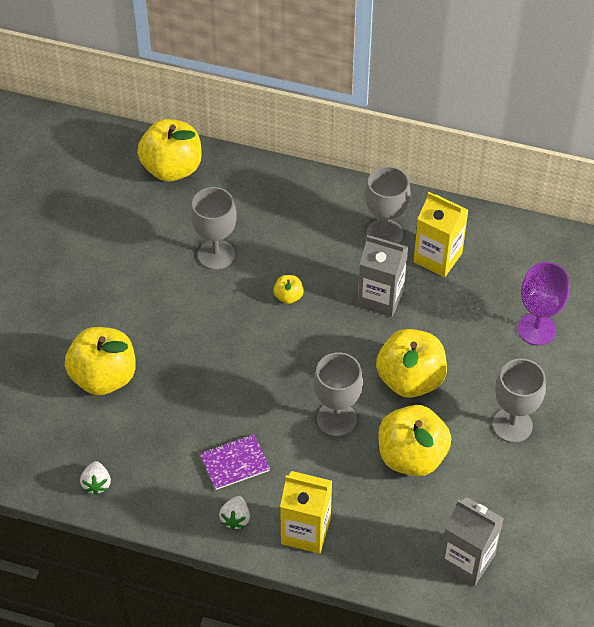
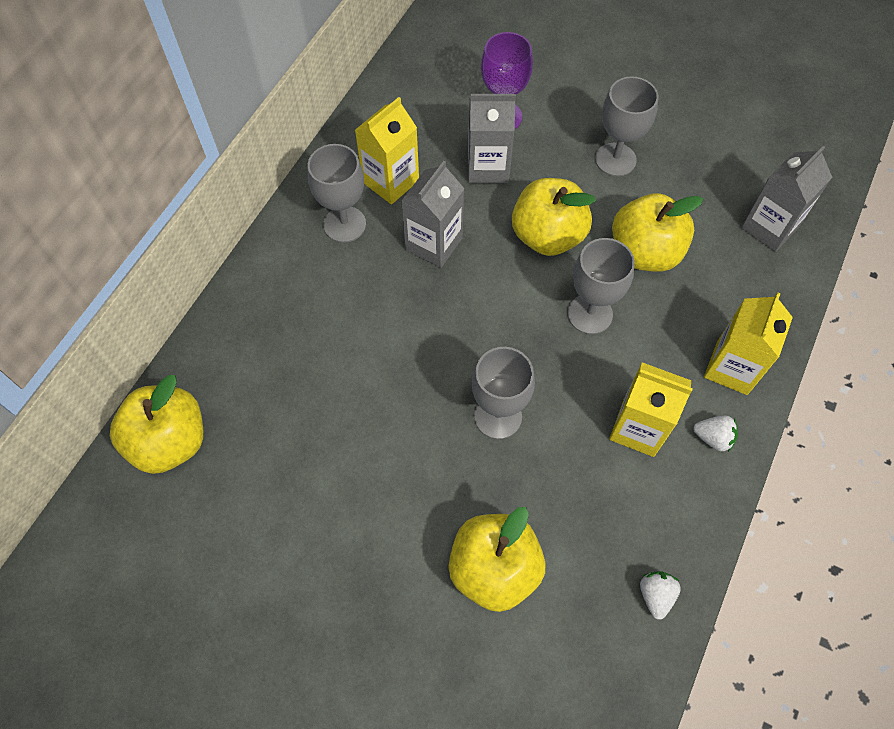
camera: 80 degrees left, 10 degrees up
(96, 484) = (655, 595): white strawberry -> white strawberry turned 90 degrees counterclockwise
(216, 254) = (329, 407): grey goblet -> grey goblet (498, 416)
(234, 463) = (638, 428): purple notebook -> yellow carton
(288, 296) = (411, 336): yellow apple -> none
(474, 326) = (488, 167): none -> grey carton

